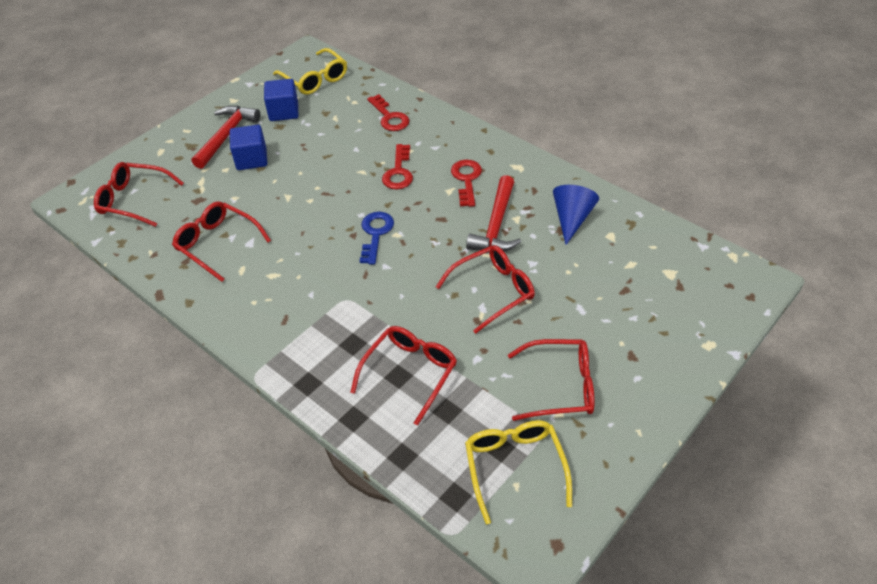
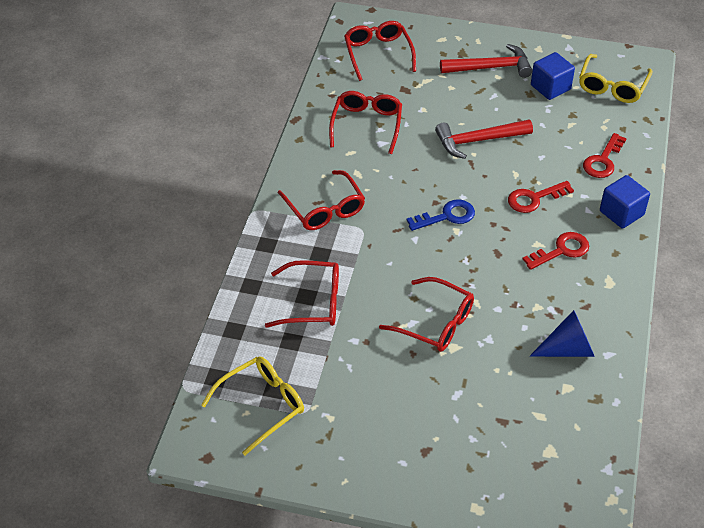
camera: 60 degrees right, 0 degrees up
(251, 159) = (475, 97): blue cube -> blue cube (621, 213)
(496, 225) = (517, 295): red hammer -> red hammer (477, 141)
(559, 386) = (359, 408): red glasses -> red glasses (324, 208)

